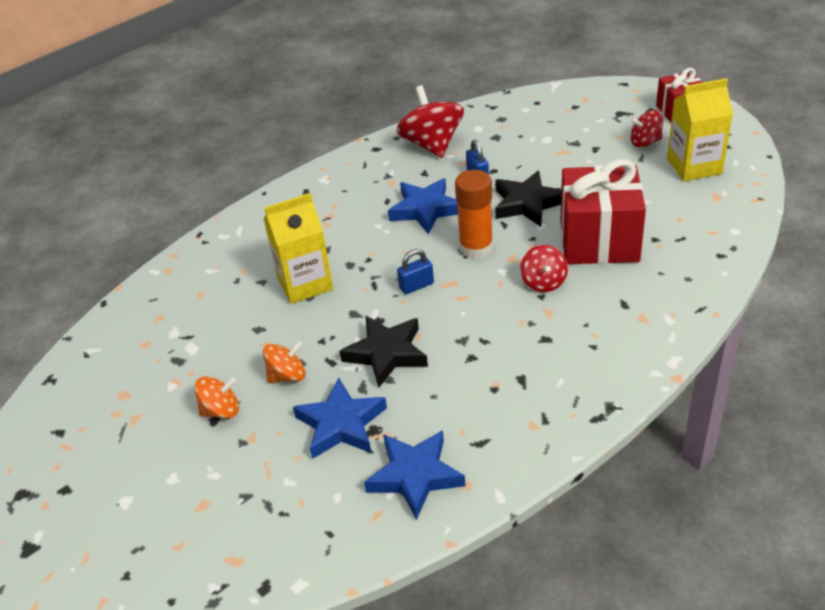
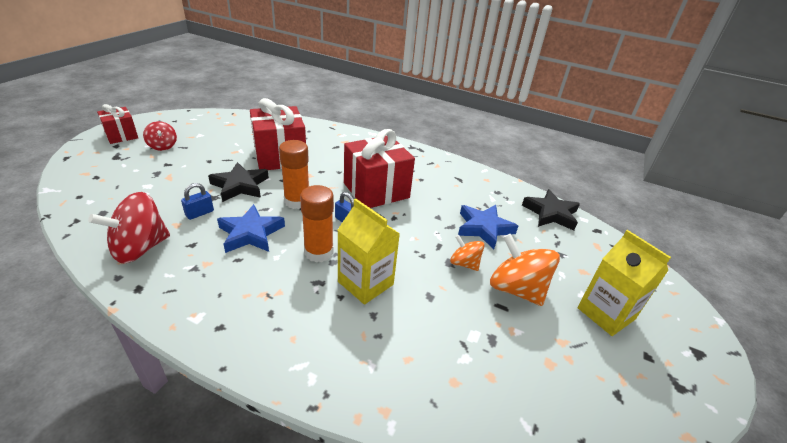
camera: 120 degrees left, 5 degrees down
(221, 410) = (516, 289): orange spinning top -> orange spinning top, size x1.77
(370, 255) = (318, 252): none -> orange glue stick
(386, 353) = (417, 222): black star -> black star (550, 213)
(415, 476) = (495, 195): blue star -> none
(477, 327) = (376, 190): none -> red gift
(543, 282) = (326, 172): red spinning top -> none
(694, 166) = (197, 130): yellow carton -> yellow carton (606, 313)

